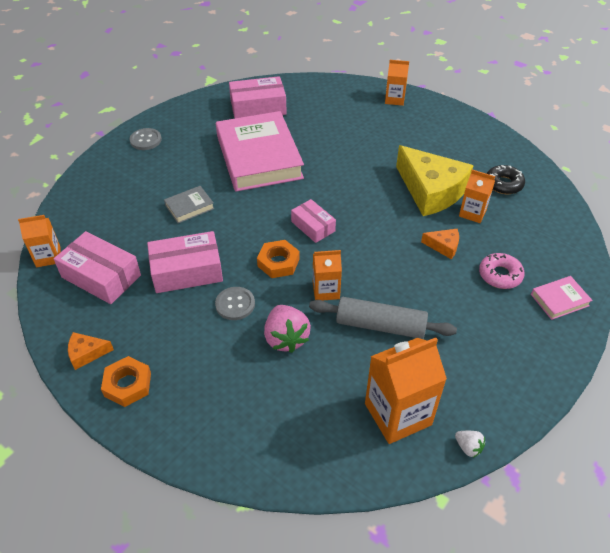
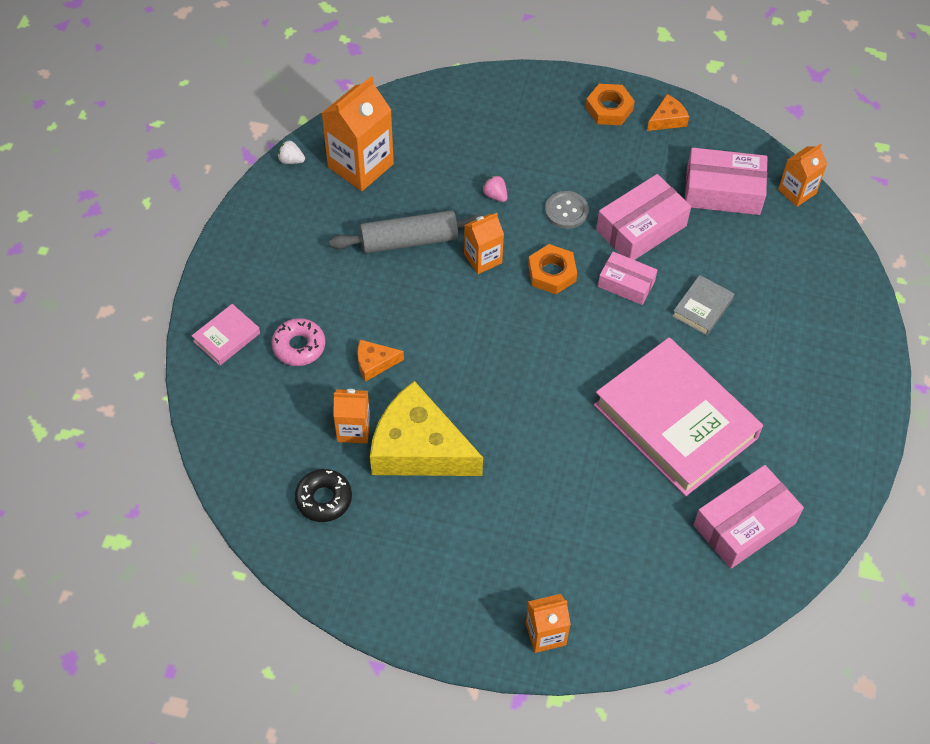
camera: 155 degrees right, 10 degrees up
(145, 140) = (847, 393): grey button -> none
(286, 338) = (495, 195): pink strawberry -> pink strawberry, size x0.50
(313, 226) = (540, 334): pink box -> pink box (626, 284)

